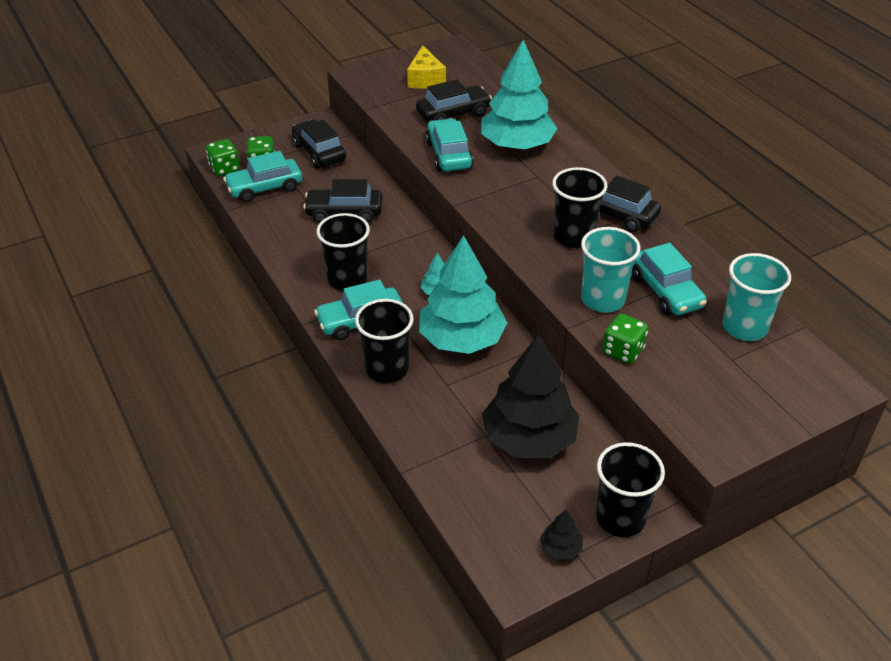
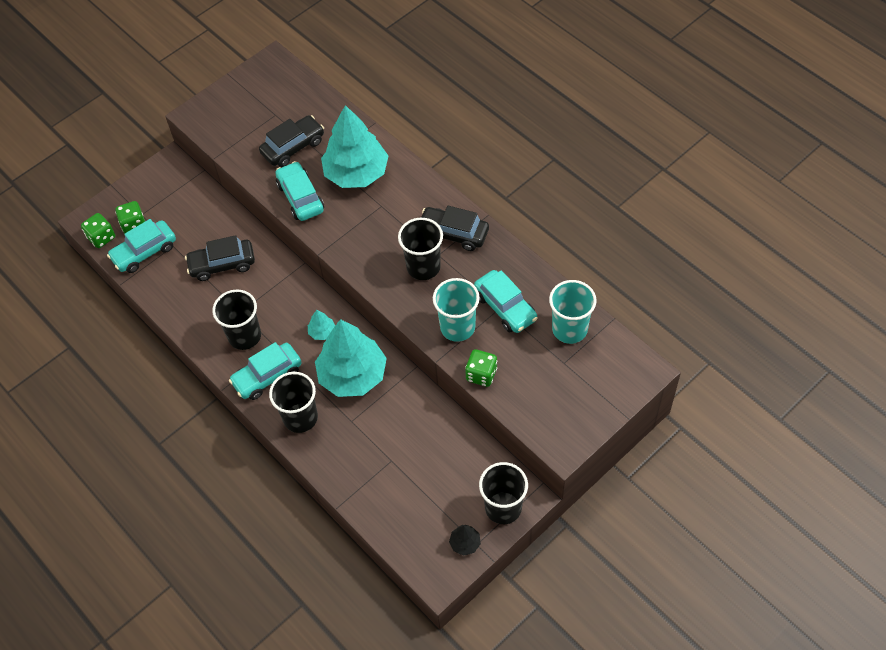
camera: 10 degrees left, 15 degrees up
(319, 152) = (180, 200): black car -> none
(425, 79) = (258, 108): yellow cheese -> none
(529, 438) = (424, 455): black tree -> none

